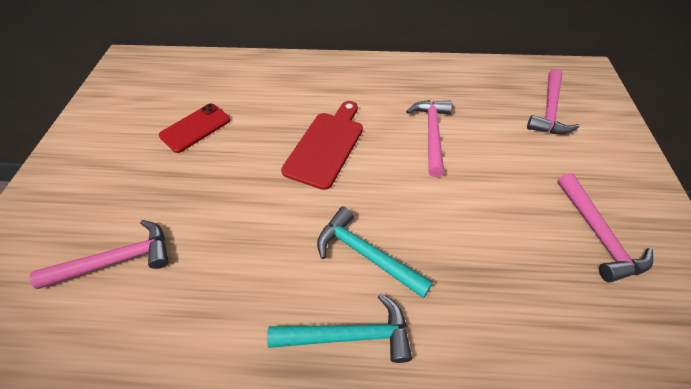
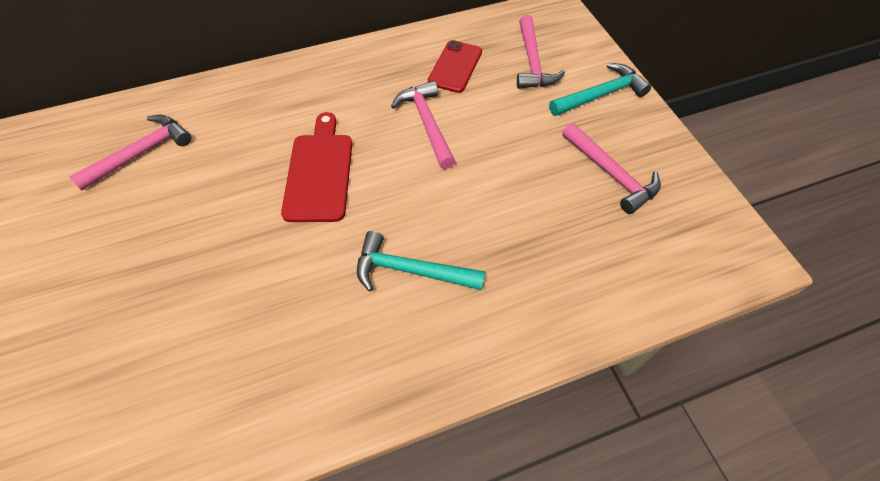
camera: 25 degrees left, 5 degrees up
(117, 260) = (139, 381): pink hammer -> pink hammer (141, 153)
(195, 128) = (151, 201): red phone -> red phone (455, 67)
(349, 335) = (427, 351): turquoise hammer -> turquoise hammer (601, 94)

